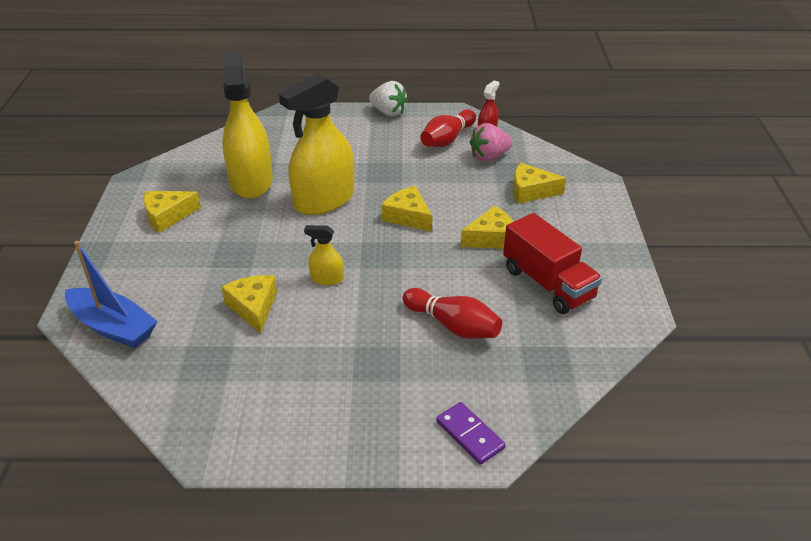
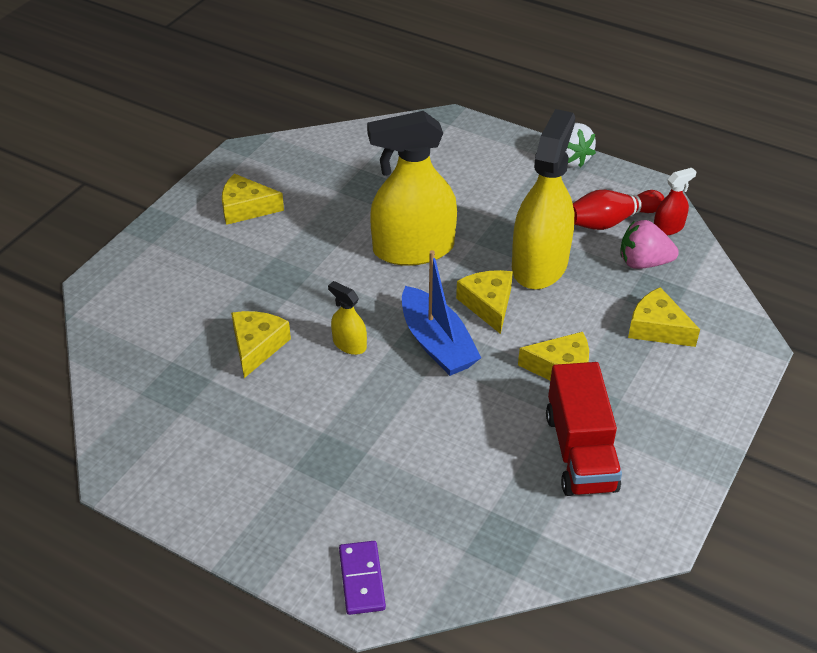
camera: 30 degrees right, 5 degrees up
(113, 327) = (121, 312): blue boat -> blue boat (436, 343)
(251, 181) = (354, 197): yellow spray bottle -> yellow spray bottle (539, 264)
(453, 325) = (437, 454): red bowling pin -> none

